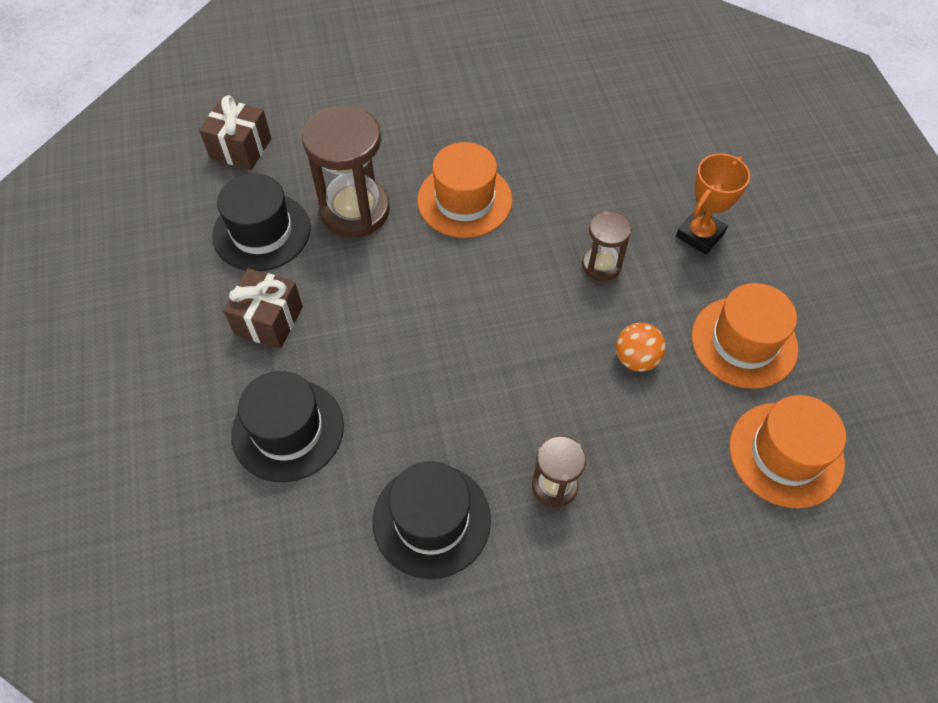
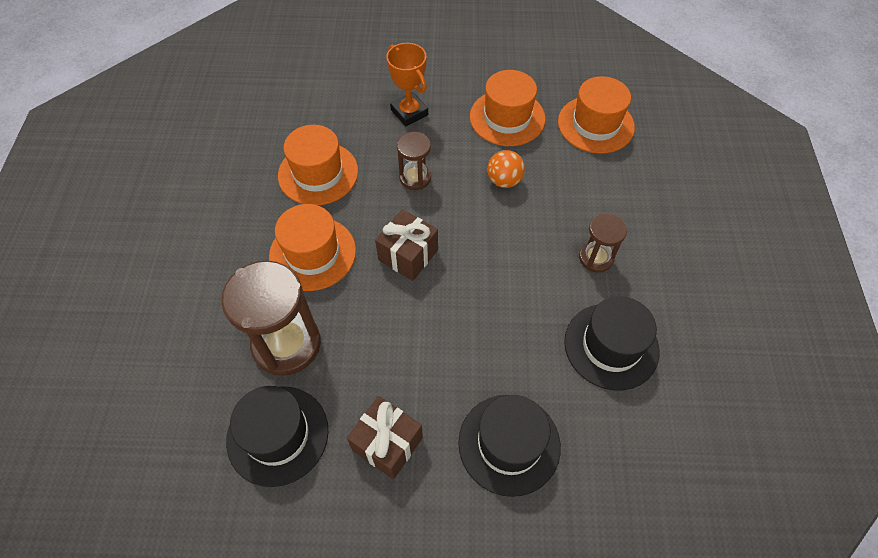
camera: 75 degrees left, 0 degrees up
(241, 148) = (154, 441): brown gift -> brown gift (408, 255)
(569, 174) = (318, 173): none -> orange hat

